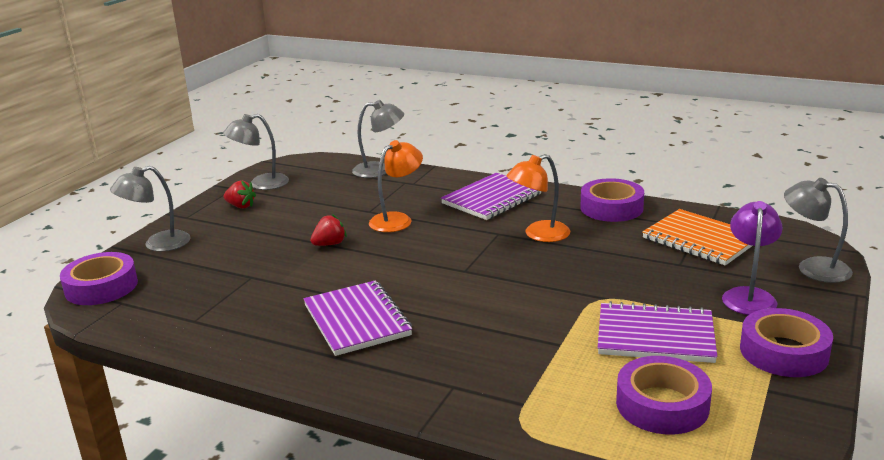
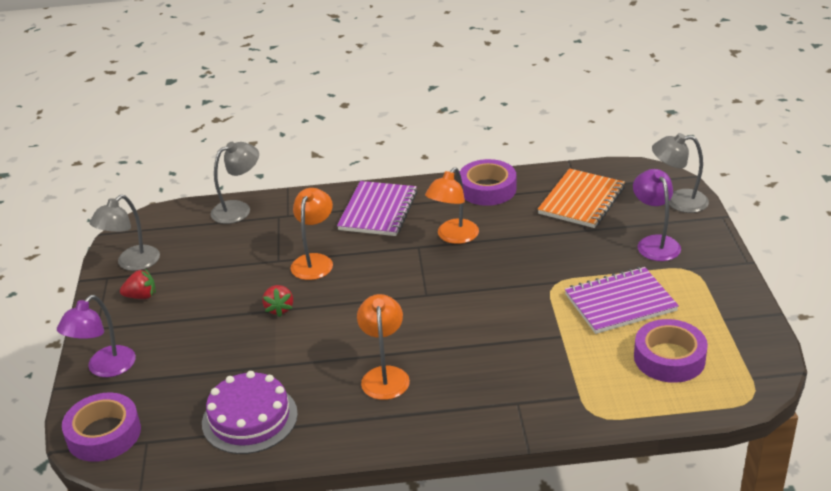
camera: 30 degrees left, 10 degrees up
(158, 244) = (105, 368): grey lamp -> purple lamp
(212, 314) = (249, 418): none -> purple cake
(329, 244) = (279, 309): red strawberry -> red strawberry turned 150 degrees clockwise
(357, 320) = (385, 375): purple notebook -> orange lamp
(700, 240) = (581, 201): orange notebook -> orange notebook turned 75 degrees counterclockwise
(783, 352) = (711, 284): purple tape -> none

